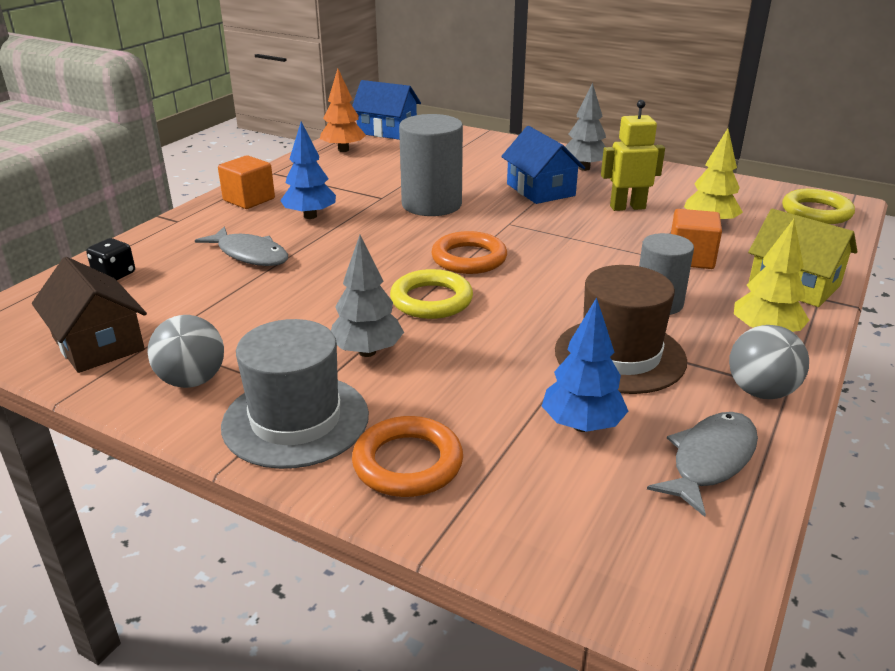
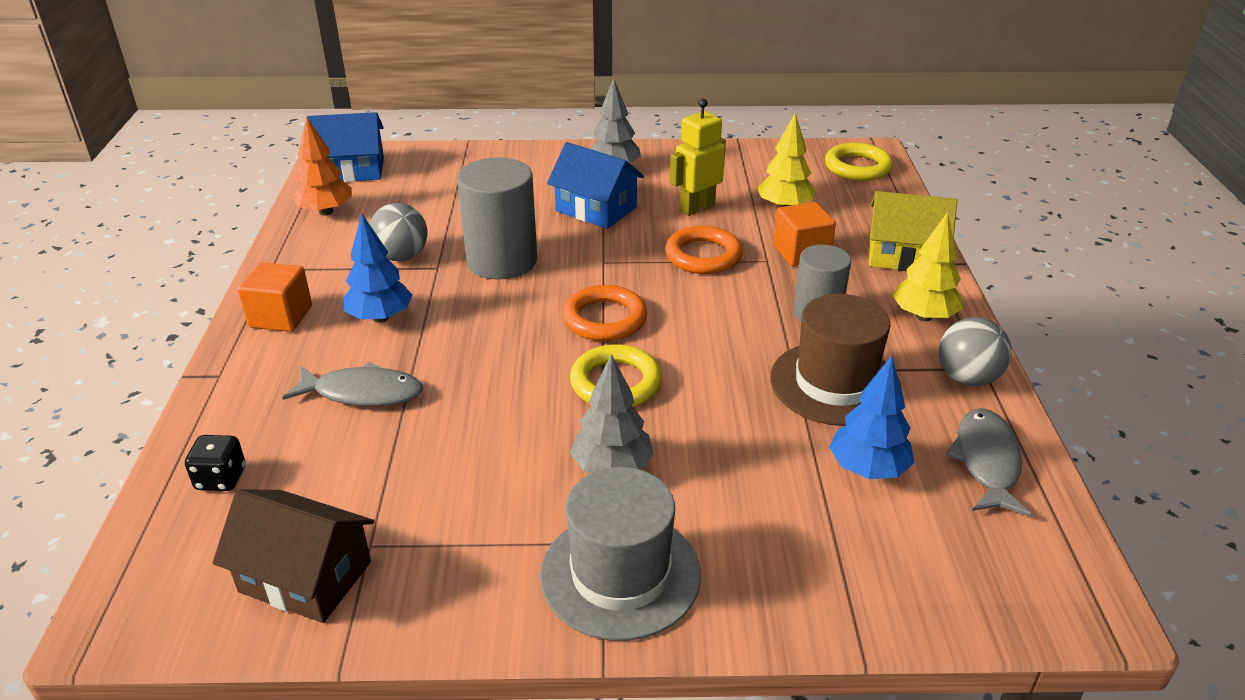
camera: 30 degrees left, 5 degrees up
(192, 380) = (467, 576): grey ball -> grey ball (401, 256)
(408, 463) = (765, 572): orange ring -> orange ring (703, 256)

